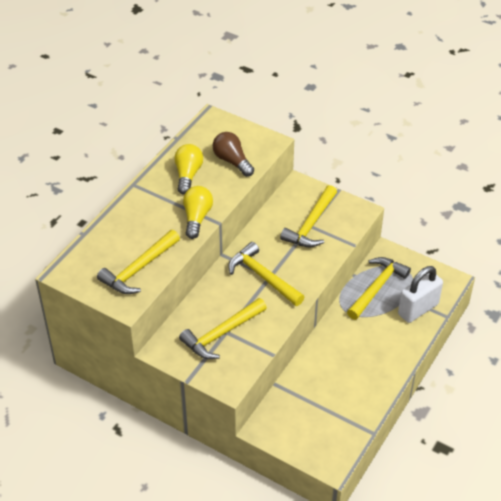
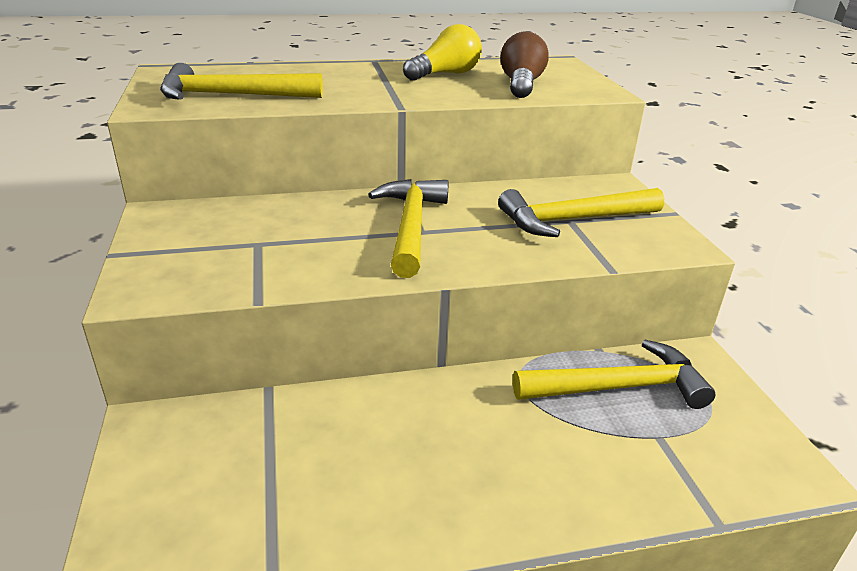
camera: 45 degrees right, 15 degrees down
(197, 218) = (384, 96): yellow light bulb -> none
(221, 334) = (247, 242): yellow hammer -> none
(418, 309) = (663, 468): white padlock -> none

